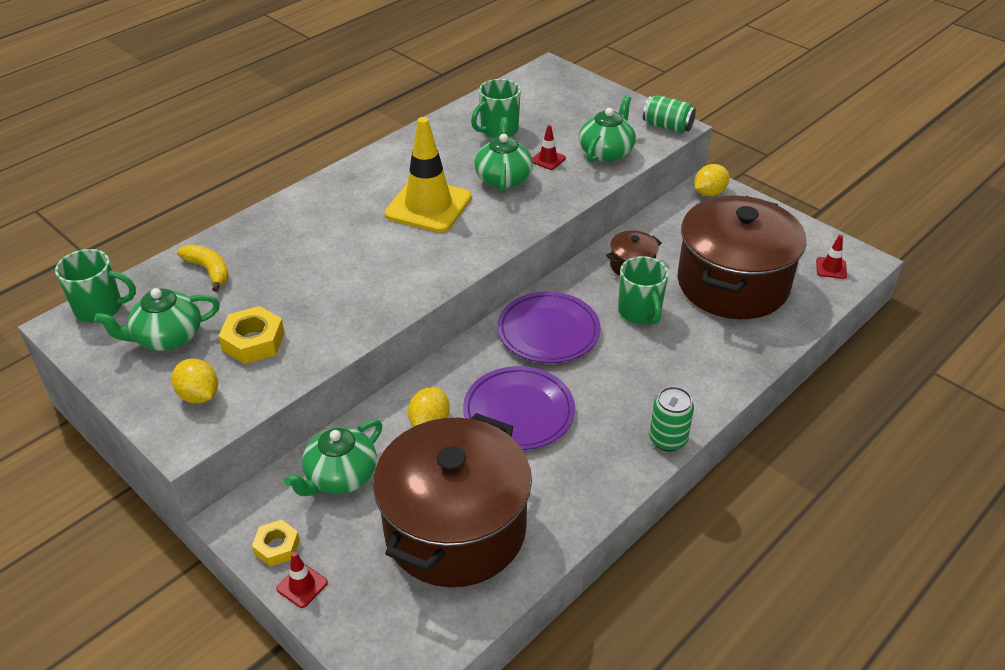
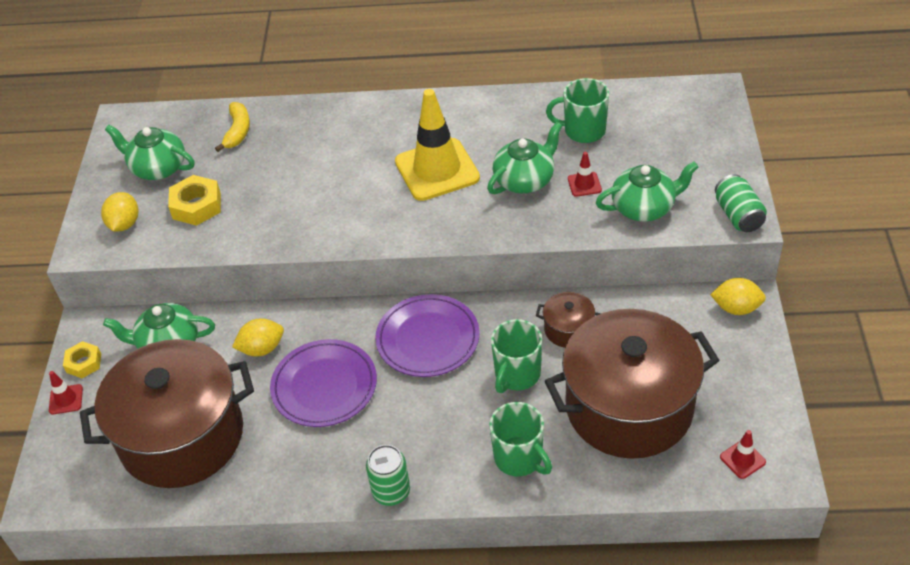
camera: 50 degrees right, 5 degrees up
(100, 308) = (150, 120): green mug -> green mug (519, 458)

